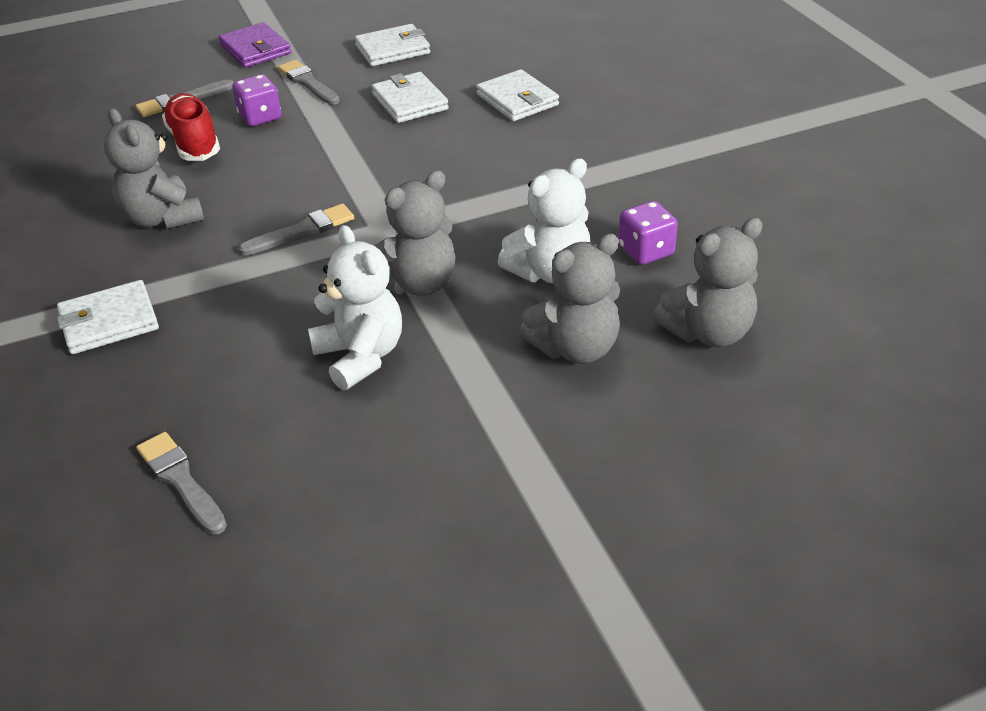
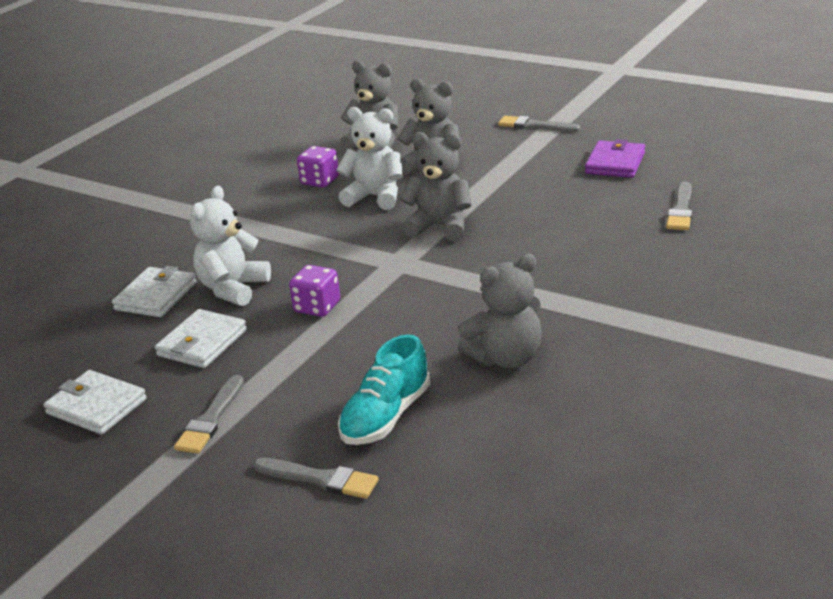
camera: 125 degrees left, 10 degrees down
(109, 322) = (629, 303): white wallet -> none
(162, 218) = (506, 358): grey teddy bear -> grey teddy bear turned 45 degrees clockwise
(194, 142) = (386, 416): red shoe -> turquoise shoe
(255, 49) = (159, 503): purple wallet -> purple wallet (615, 163)
(260, 117) = (304, 407): purple dice -> purple dice (317, 307)
(302, 230) = (440, 291): grey brush -> grey brush (535, 126)
(360, 356) = (525, 212): white teddy bear -> white teddy bear (233, 289)

